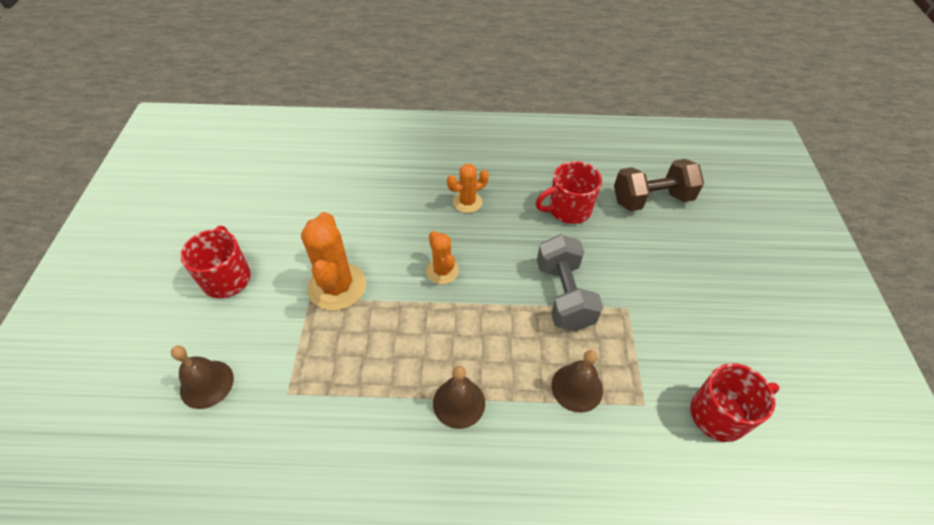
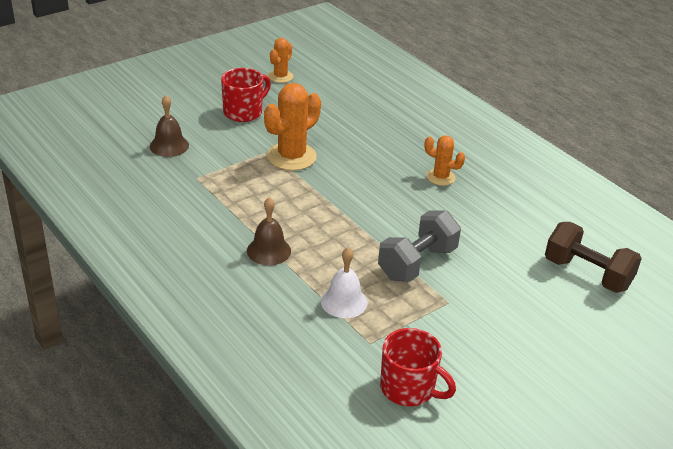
camera: 50 degrees right, 15 degrees down
(442, 271) = (362, 195): orange cactus -> orange cactus (280, 76)
(568, 209) = (506, 231): red mug -> none
(577, 387) = (344, 301): brown bell -> white bell

